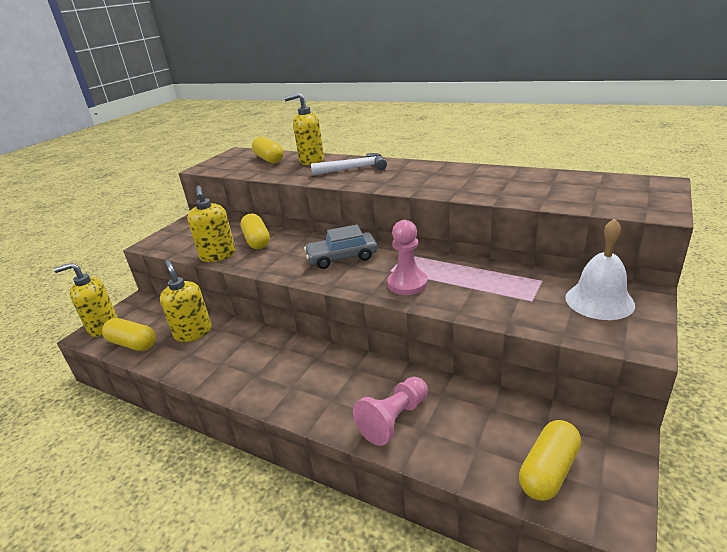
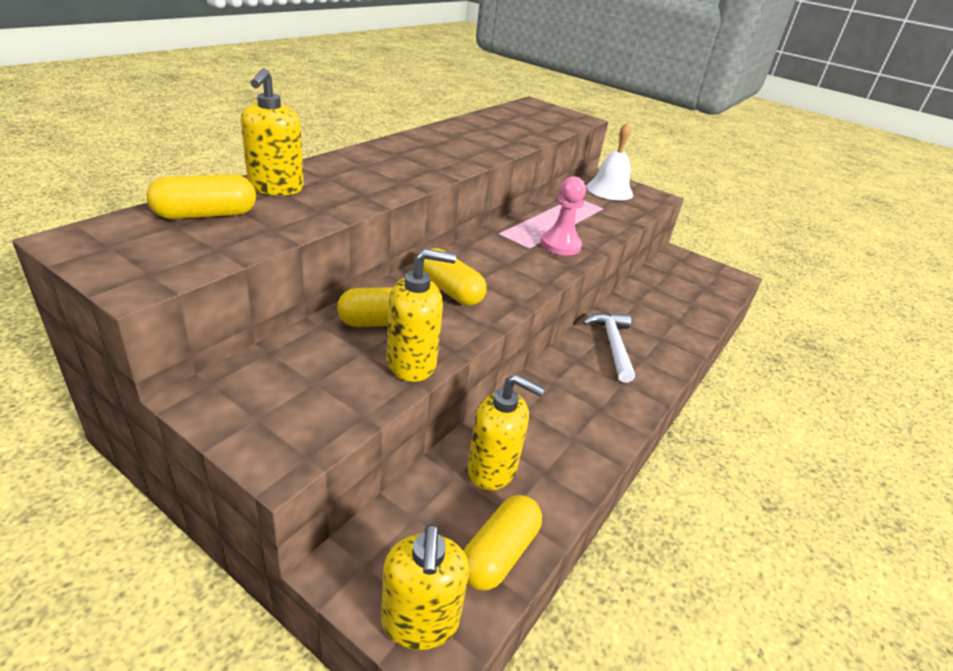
camera: 90 degrees left, 5 degrees up
(193, 332) = (492, 469): yellow soap dispenser -> yellow soap dispenser turned 135 degrees counterclockwise
(342, 257) = (484, 267): grey car -> none
(354, 169) = (359, 172): white hammer -> white hammer (612, 345)
(394, 419) = (666, 330): pink pawn -> none
(549, 470) = (707, 284): yellow capsule -> yellow capsule (450, 290)

